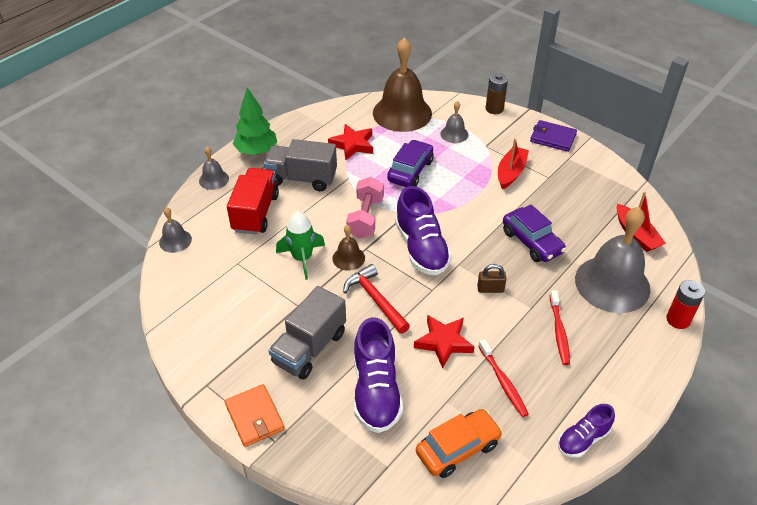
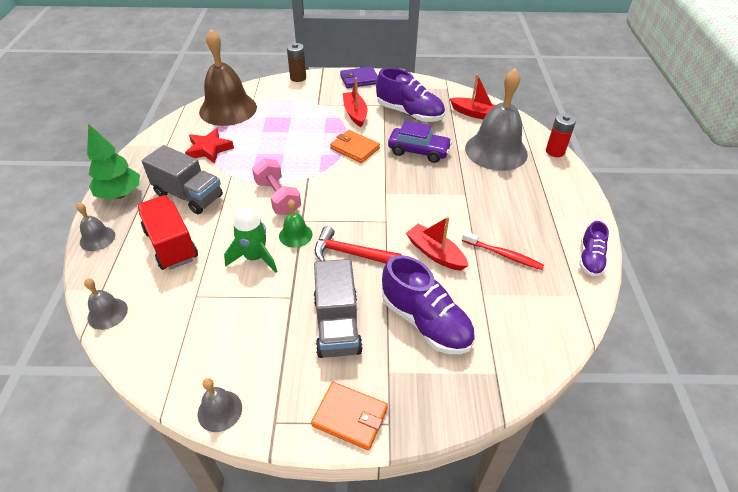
camera: 40 degrees left, 0 degrees up
(302, 178) = (189, 195): grey truck -> grey truck turned 120 degrees counterclockwise
(348, 258) = (295, 235): brown bell -> green bell
(410, 171) = (278, 146): purple car -> none
(421, 248) = (346, 196): purple shoe -> purple shoe (409, 113)
(443, 342) = (435, 253): red star -> red boat
(454, 134) = (286, 106): grey bell -> grey bell (220, 410)
(457, 448) = (527, 322): orange car -> none
(474, 207) = (354, 148): none -> orange wallet
(490, 289) = (425, 197): brown padlock -> none
(559, 331) = (499, 199): red toothbrush -> none

